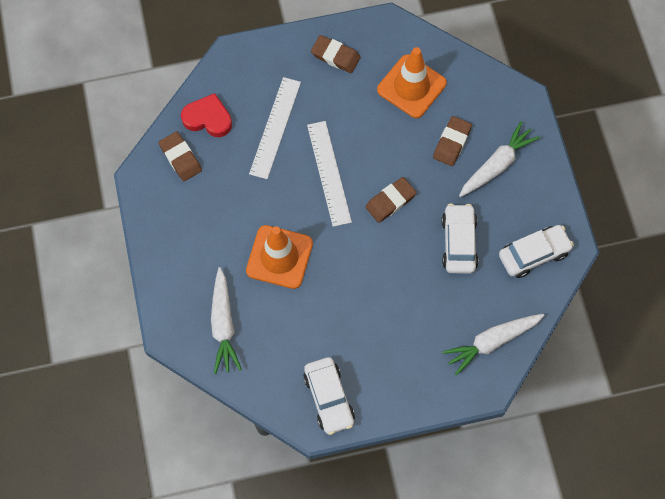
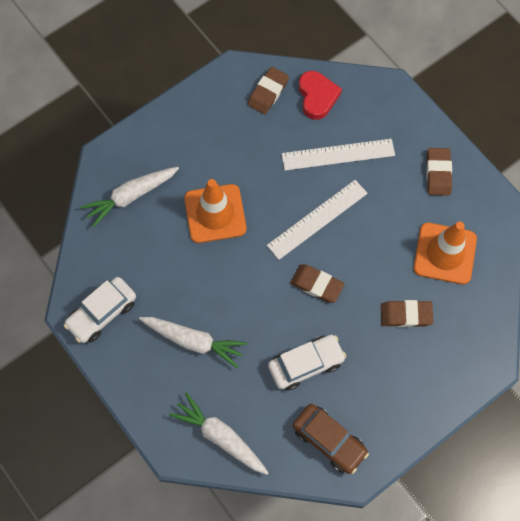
camera: 65 degrees right, 0 degrees up
(497, 165) = (405, 367): white carrot -> white carrot (194, 341)
(533, 254) = (329, 440): white car -> brown car

